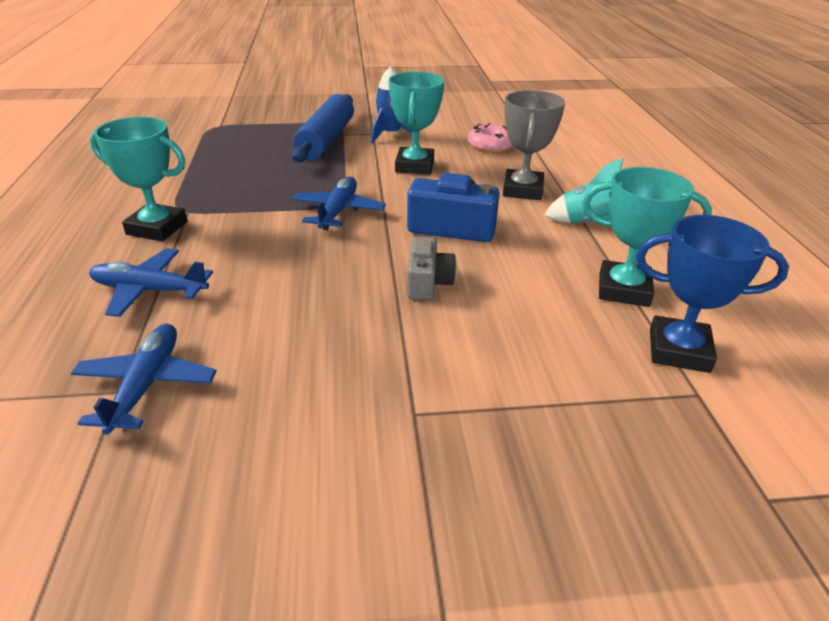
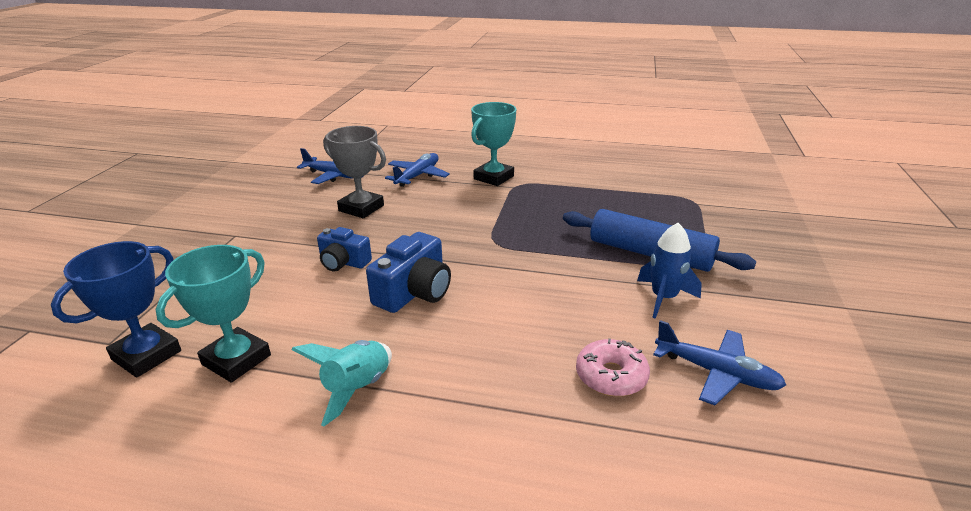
camera: 110 degrees right, 5 degrees down
(338, 211) = (479, 241): blue plane -> blue plane (716, 373)
(414, 166) = (561, 297): turquoise trophy -> none
(428, 282) = (343, 262): grey camera -> blue camera
(522, 190) = (463, 362): grey trophy -> grey trophy (361, 208)

